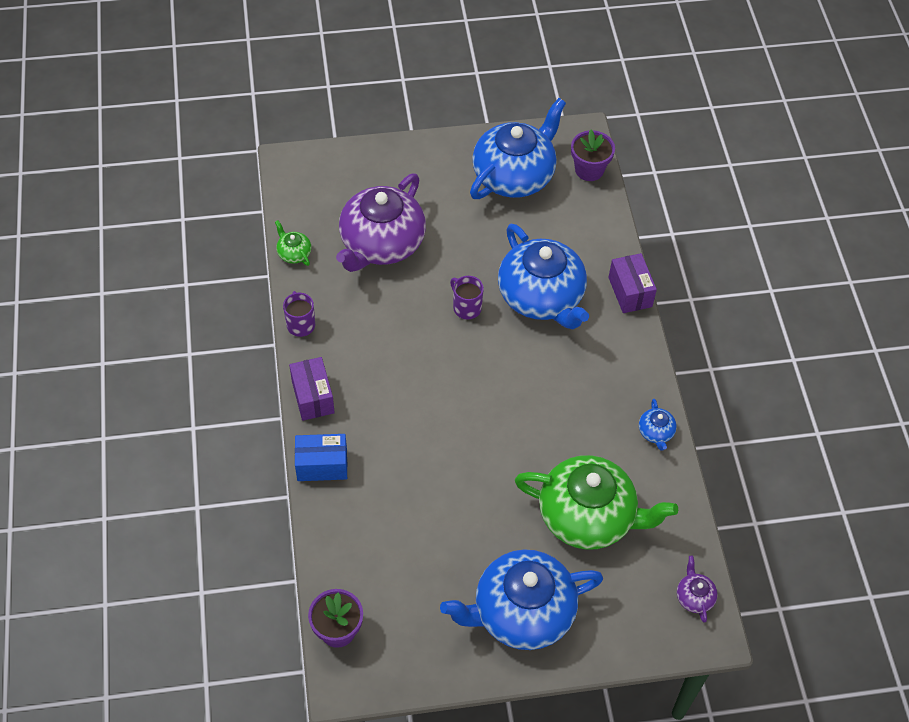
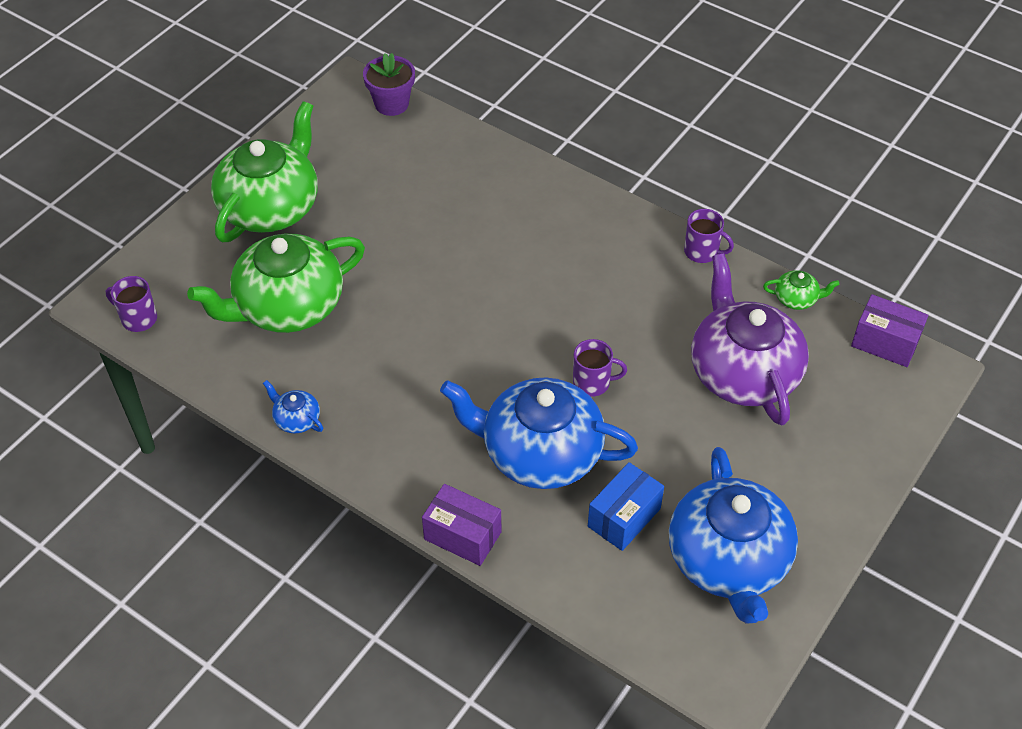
camera: 135 degrees right, 5 degrees down
(313, 397) = (612, 212): purple box -> purple box (885, 343)
(322, 465) = (539, 178): blue box -> blue box (624, 517)
(521, 612) = (271, 207): blue teapot -> green teapot
(589, 170) = (666, 645): purple flower pot -> none
(694, 597) = (138, 318): purple teapot -> purple mug

